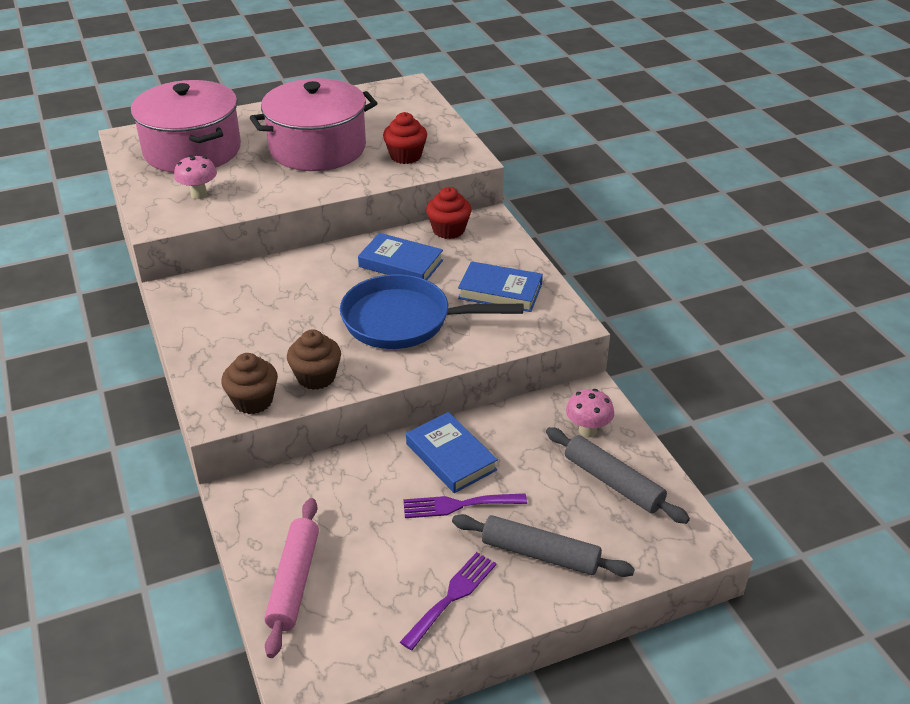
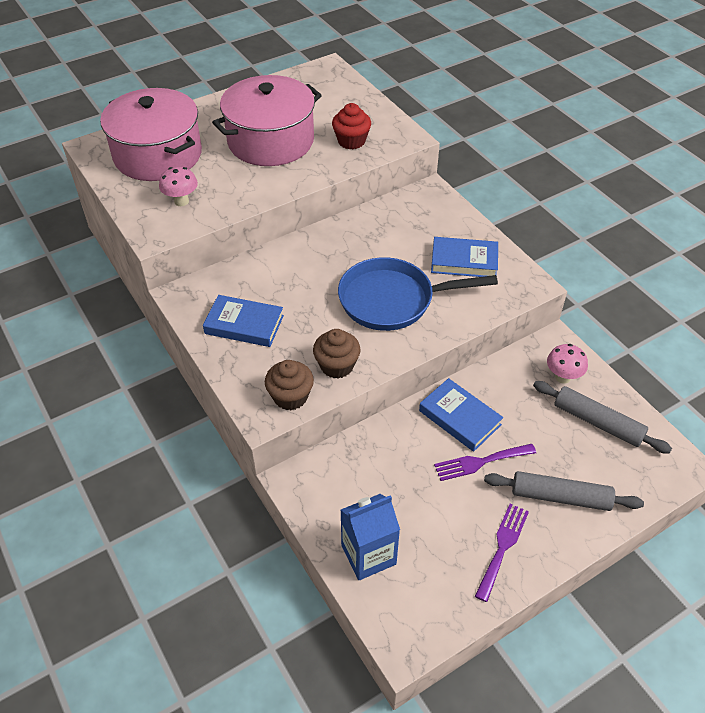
camera: 10 degrees left, 10 degrees up
(294, 582) = (368, 555): pink rolling pin -> blue carton
(401, 263) = (370, 244): blue book -> blue book (244, 324)
(448, 230) = (400, 205): red cupcake -> none

